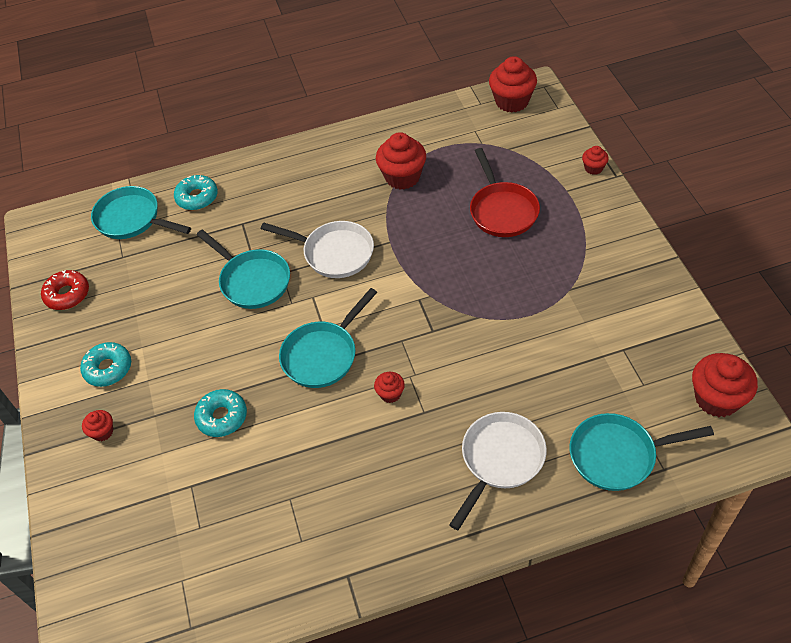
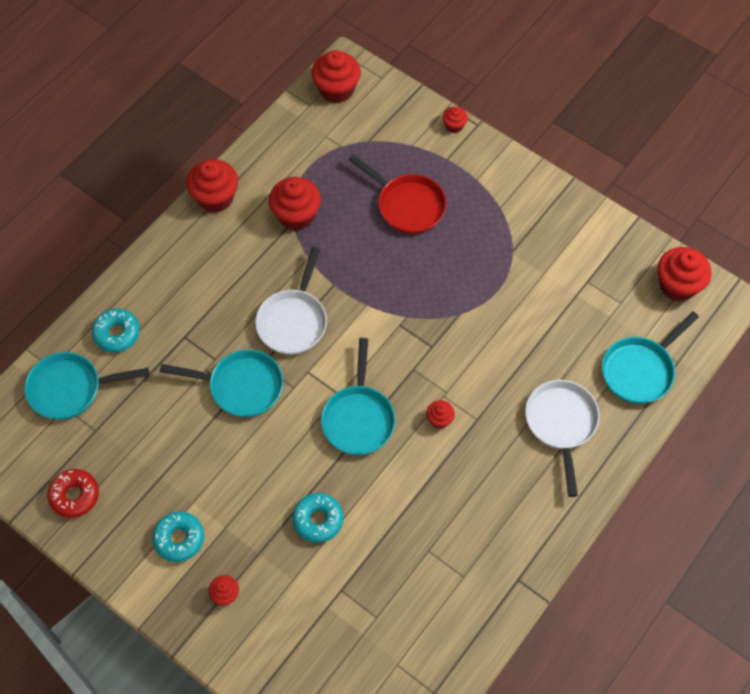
camera: 40 degrees left, 10 degrees up
(334, 253) = (293, 321): white pan -> white pan turned 120 degrees clockwise
(350, 137) = (215, 198): none -> red cupcake

